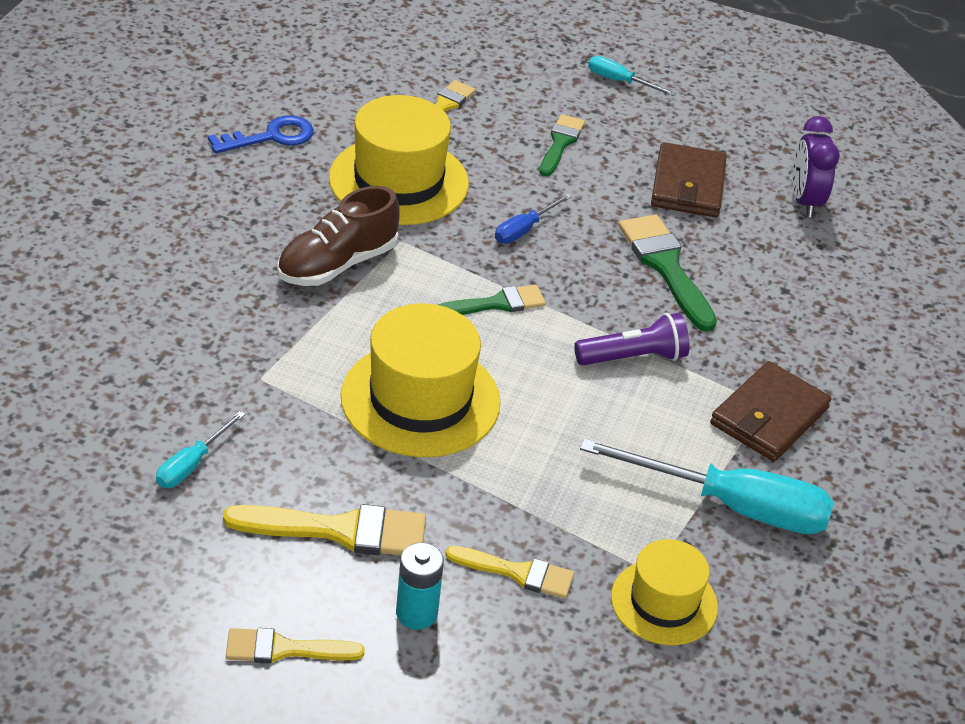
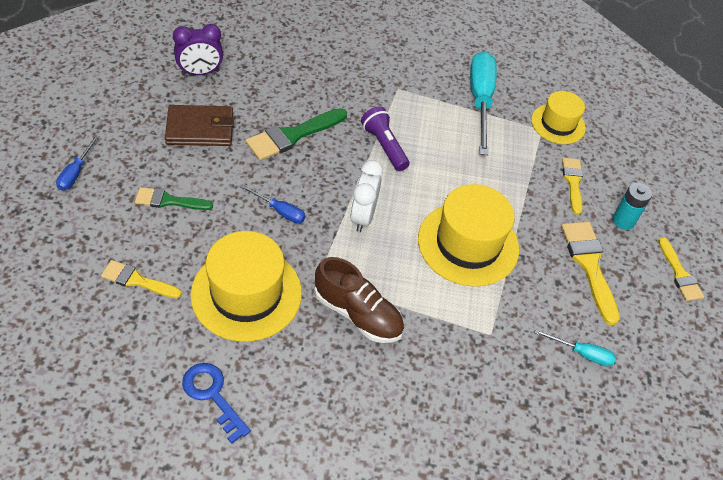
camera: 105 degrees left, 10 degrees up
(497, 303) = (363, 217): green brush -> white clock
(620, 81) = (75, 173): turquoise screwdriver -> blue screwdriver
(769, 416) = (406, 87): brown wallet -> none

